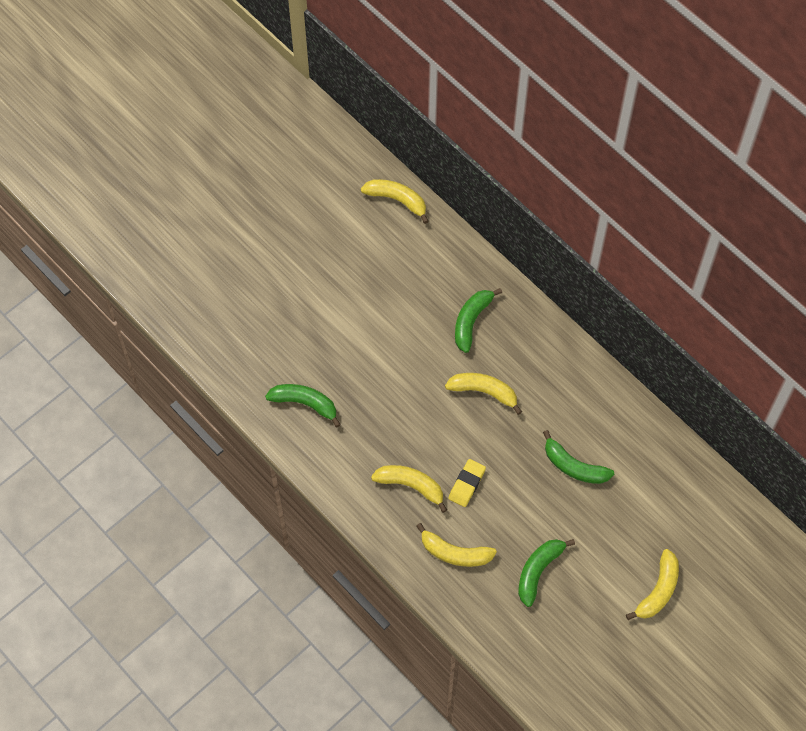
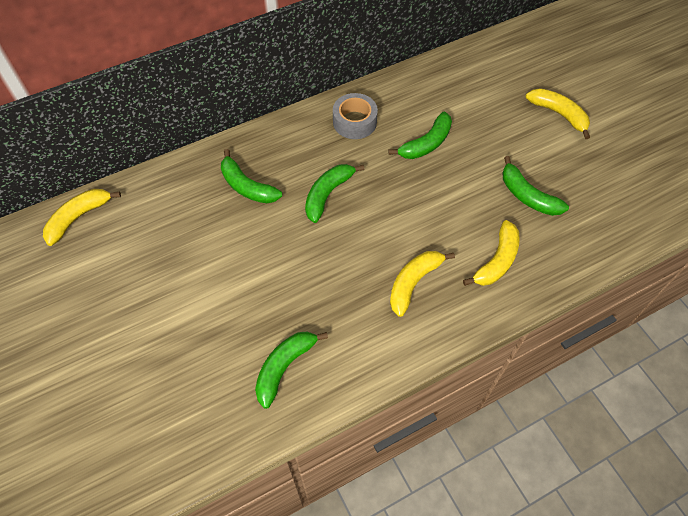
camera: 75 degrees left, 5 degrees down
(467, 484) = (424, 232): yellow eraser -> none
(484, 392) = (328, 194): yellow banana -> green banana
(580, 394) = (354, 122): none -> grey tape

